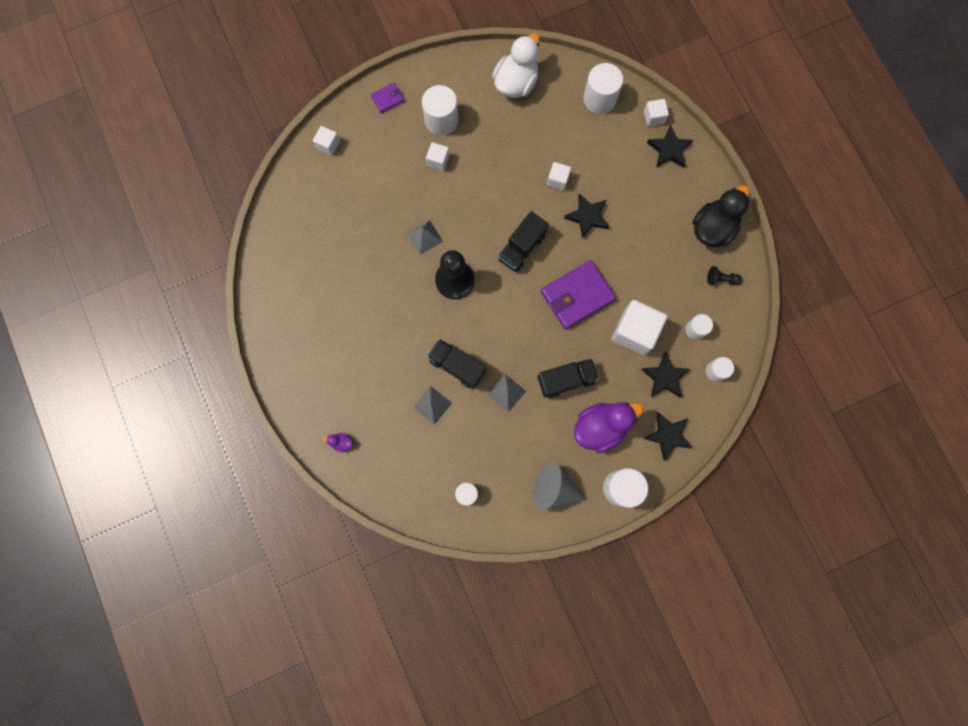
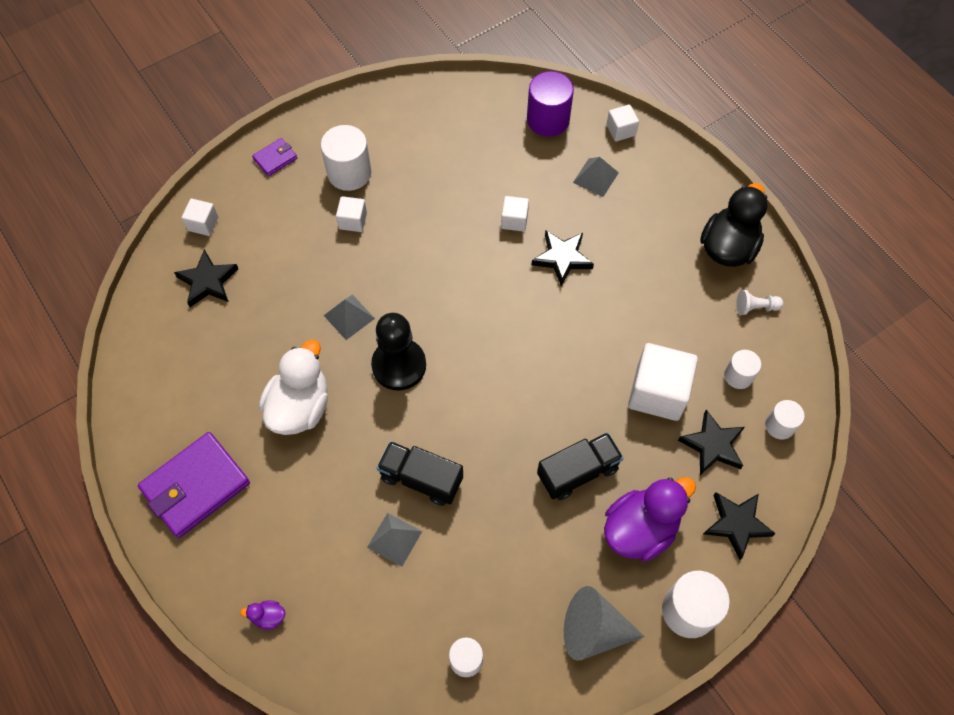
camera: 10 degrees left, 15 degrees down
(506, 392) = (497, 503): grey pyramid -> grey pyramid (595, 177)
(516, 83) = (438, 117): white duck -> white duck (300, 407)
(521, 248) = (482, 310): black truck -> none
(577, 296) = (569, 359): purple wallet -> purple wallet (196, 486)
(599, 99) = (548, 119): white cylinder -> purple cylinder
(669, 149) = (649, 164): black star -> black star (208, 281)
(721, 279) = (755, 307): black pawn -> white pawn

